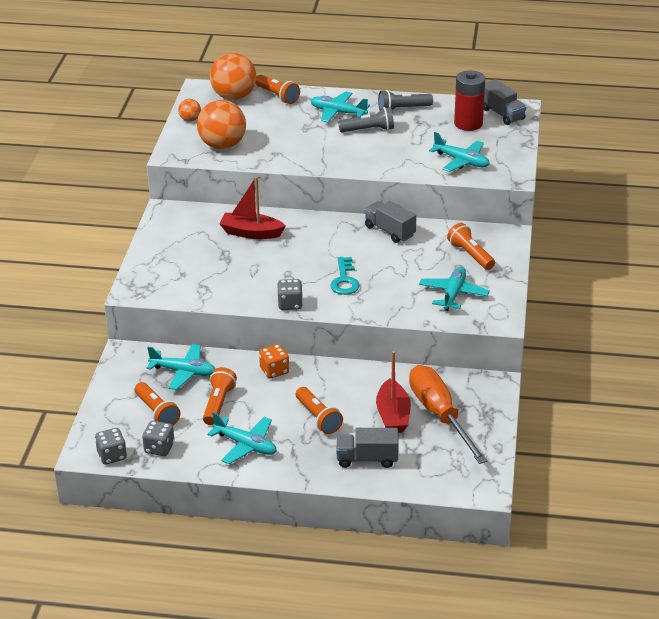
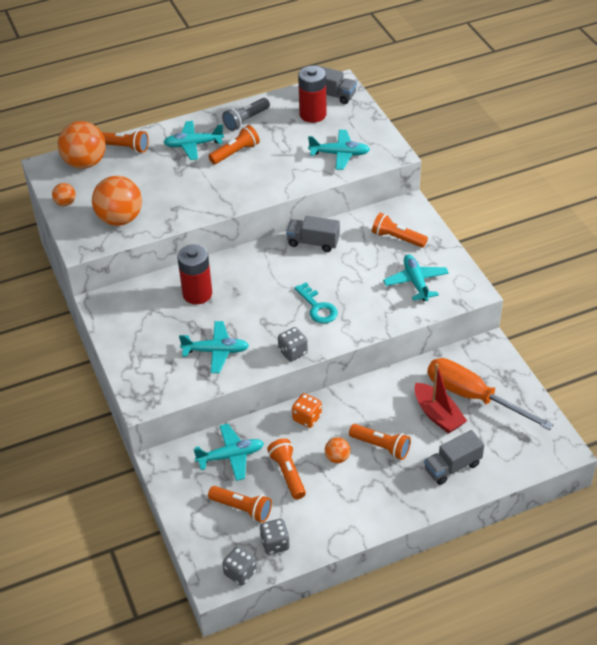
camera: 30 degrees left, 10 degrees up
(245, 445) = (345, 503): turquoise plane -> turquoise plane (216, 351)
(251, 233) = (197, 294): red boat -> red battery
(272, 410) = (337, 458): none -> orange ball
(369, 130) = (235, 152): grey flashlight -> orange flashlight

